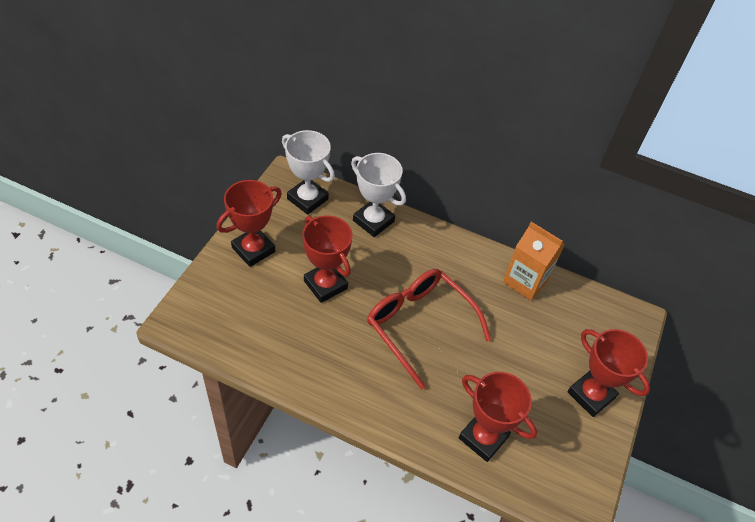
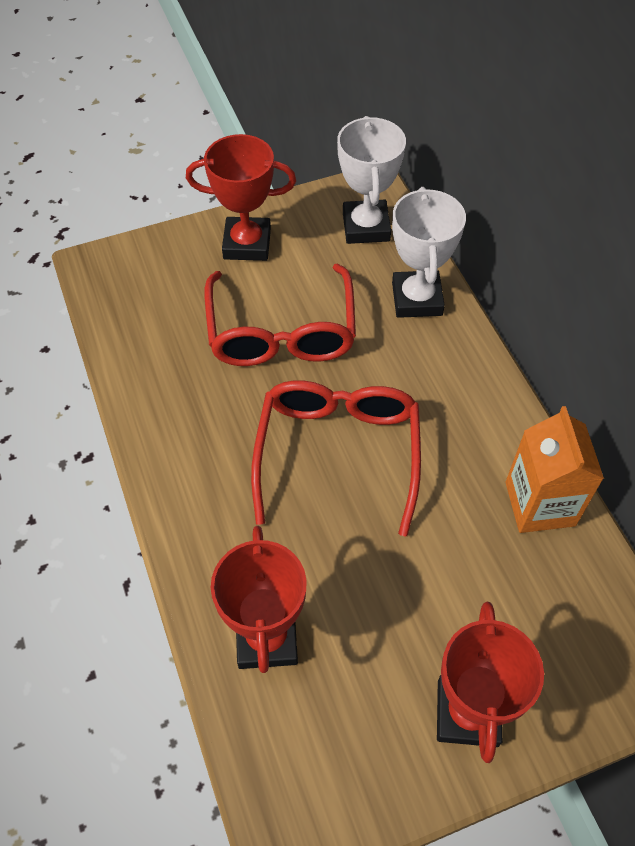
camera: 50 degrees right, 5 degrees up
(325, 284) = (281, 332): red trophy -> red glasses

